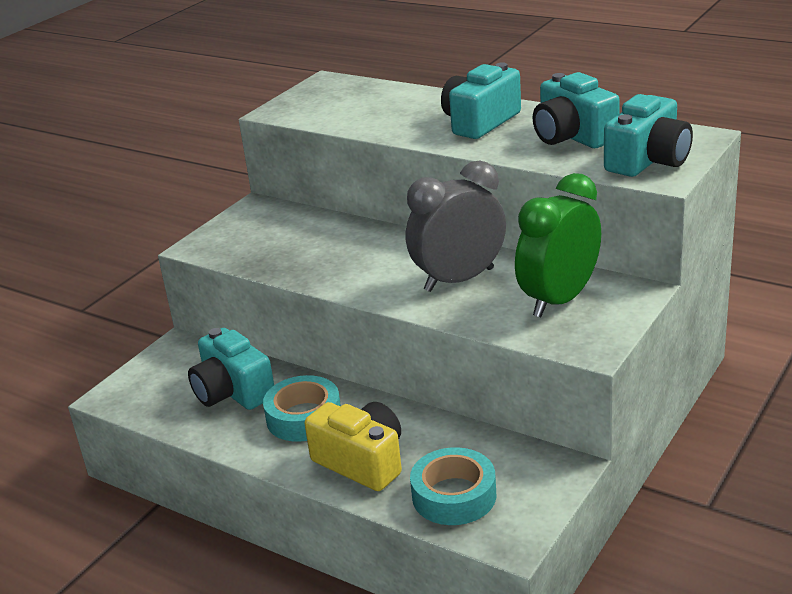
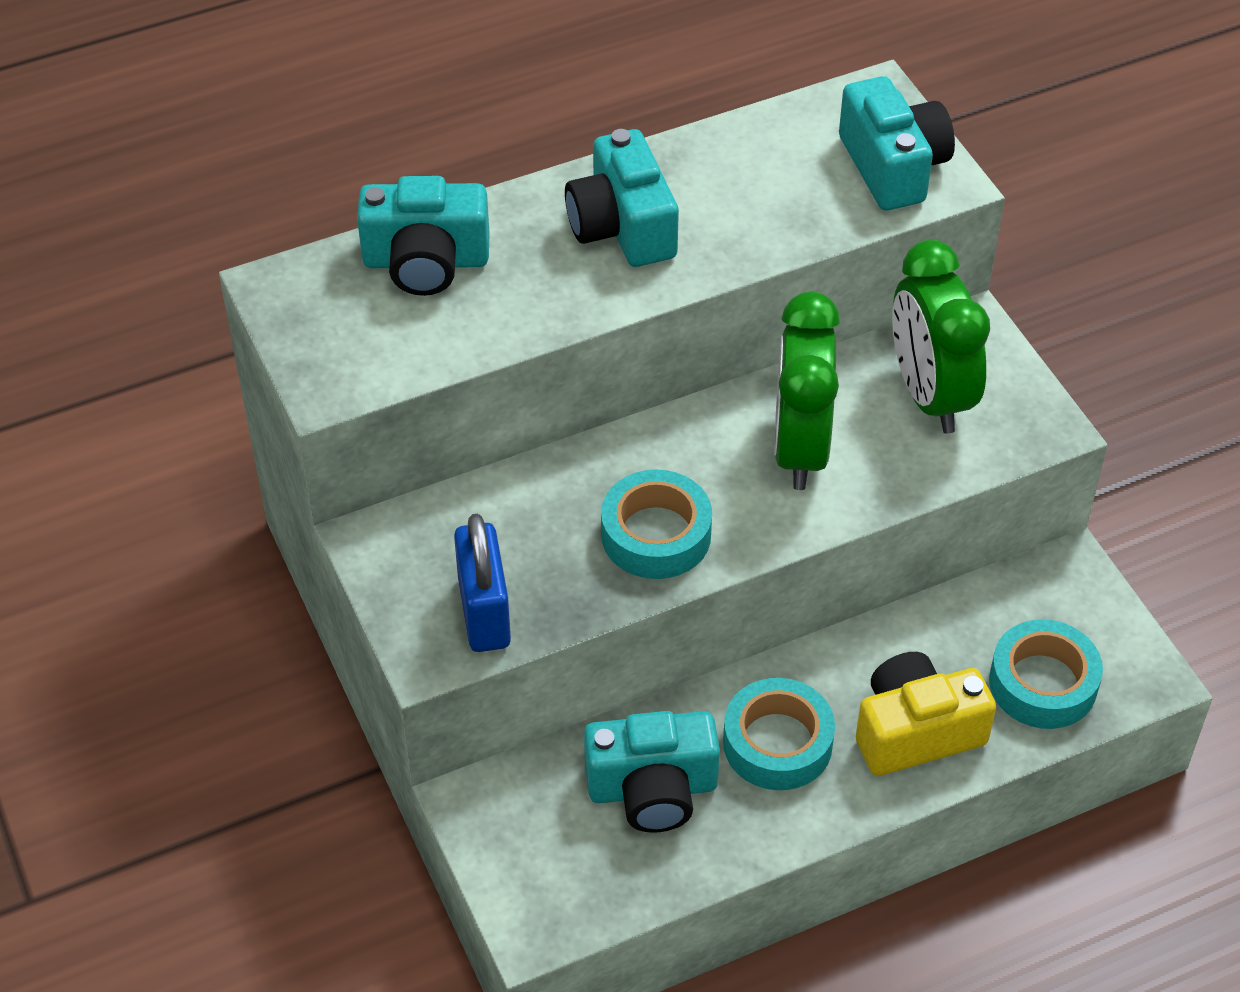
camera: 60 degrees left, 20 degrees up
(238, 247) = (484, 612): none -> blue padlock
(343, 267) = (656, 534): none -> turquoise tape
(459, 279) = (799, 449): grey clock -> green clock
(572, 136) = (760, 181): turquoise camera -> turquoise camera (426, 262)

